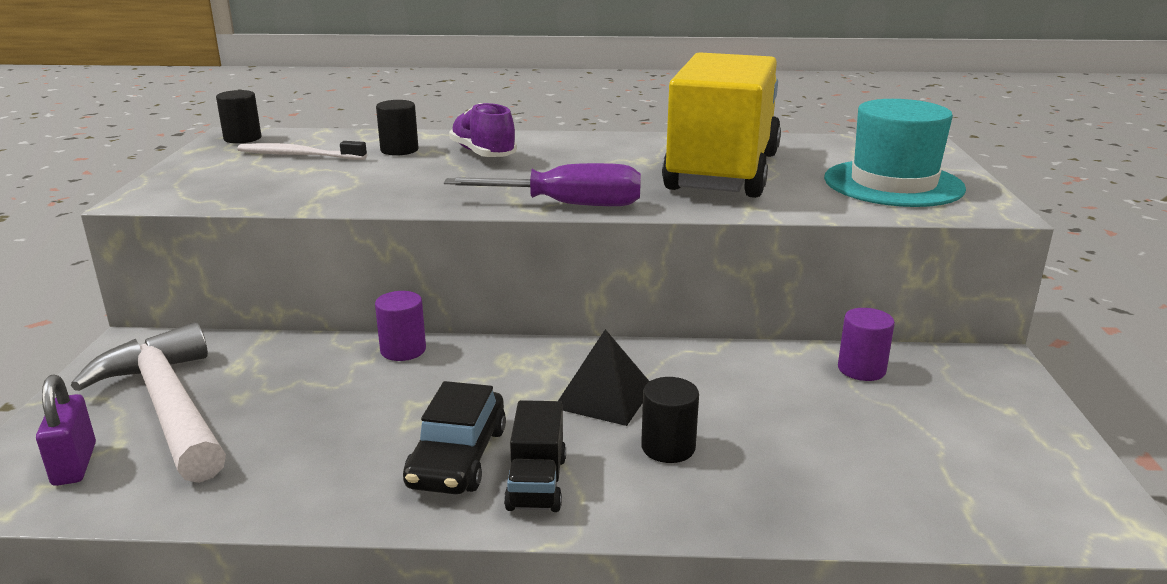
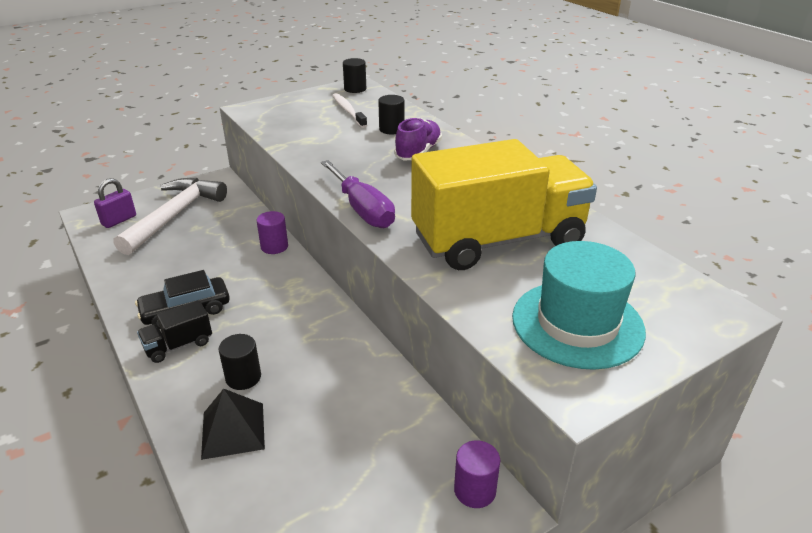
camera: 55 degrees right, 10 degrees up
(604, 397) = (280, 332): black pyramid -> black pyramid (233, 430)
(861, 369) = (413, 432): purple cylinder -> purple cylinder (475, 490)

